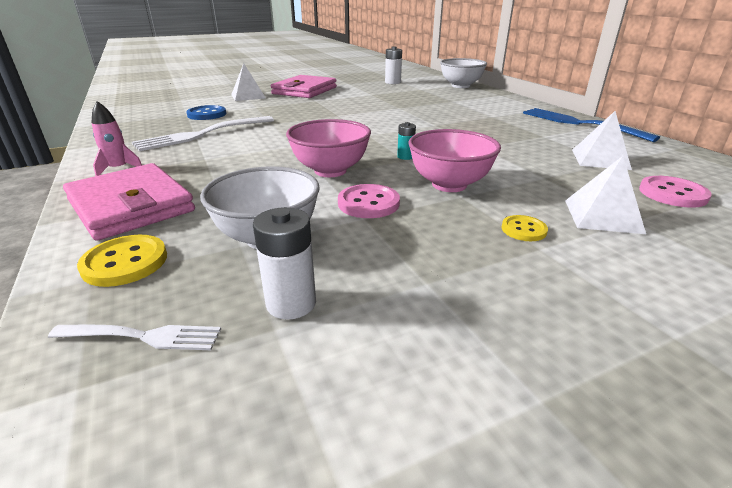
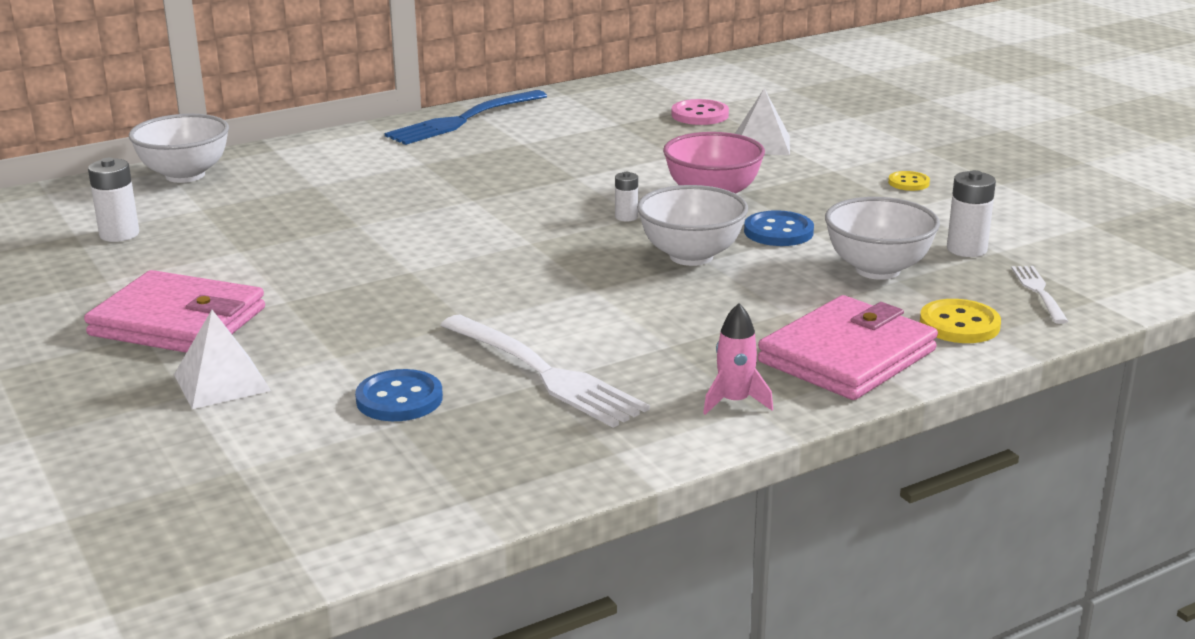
camera: 95 degrees left, 5 degrees down
(330, 171) = (691, 256): pink bowl -> white bowl
(368, 203) = (778, 232): pink button -> blue button
(405, 157) = (626, 217): turquoise battery -> white battery
(523, 230) = (804, 173): yellow button -> yellow button (908, 183)
(600, 159) = (609, 127): white pyramid -> none

